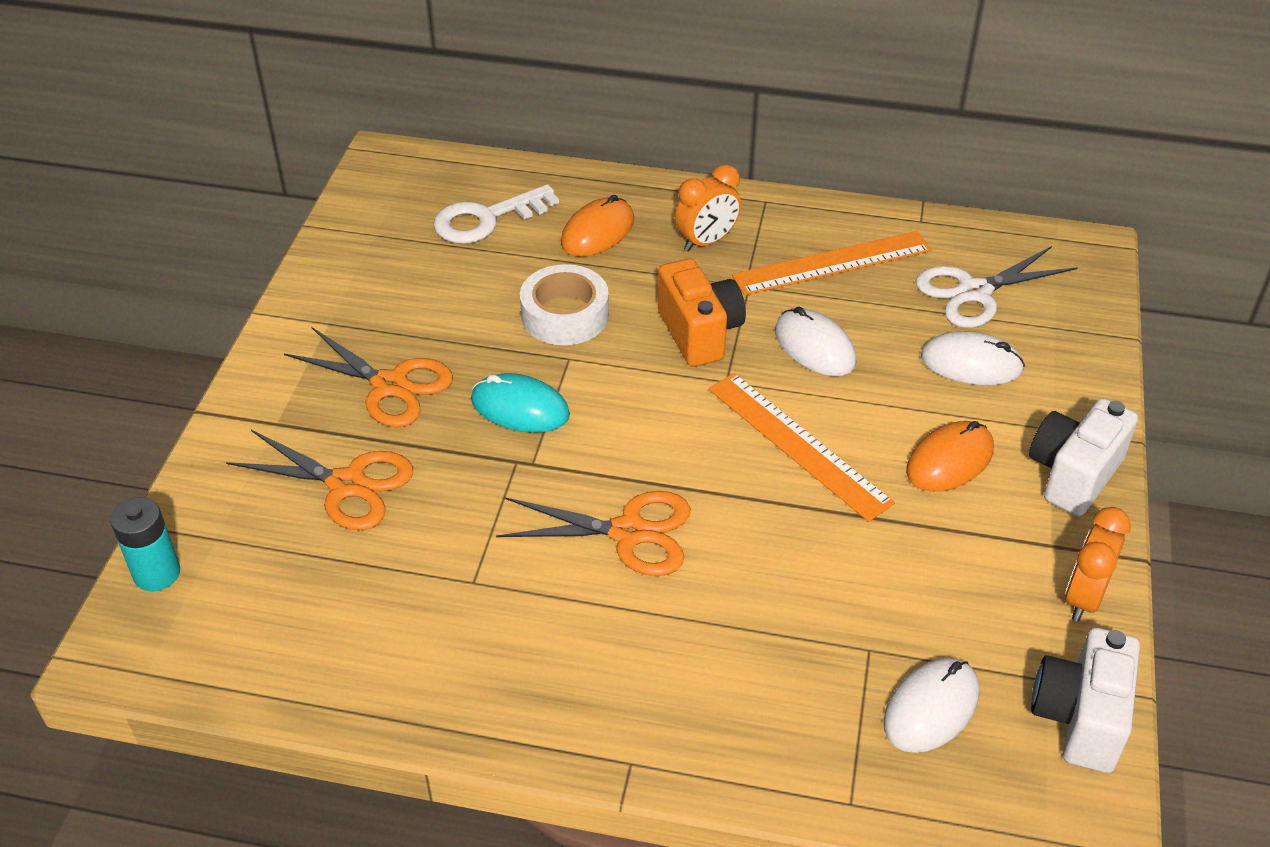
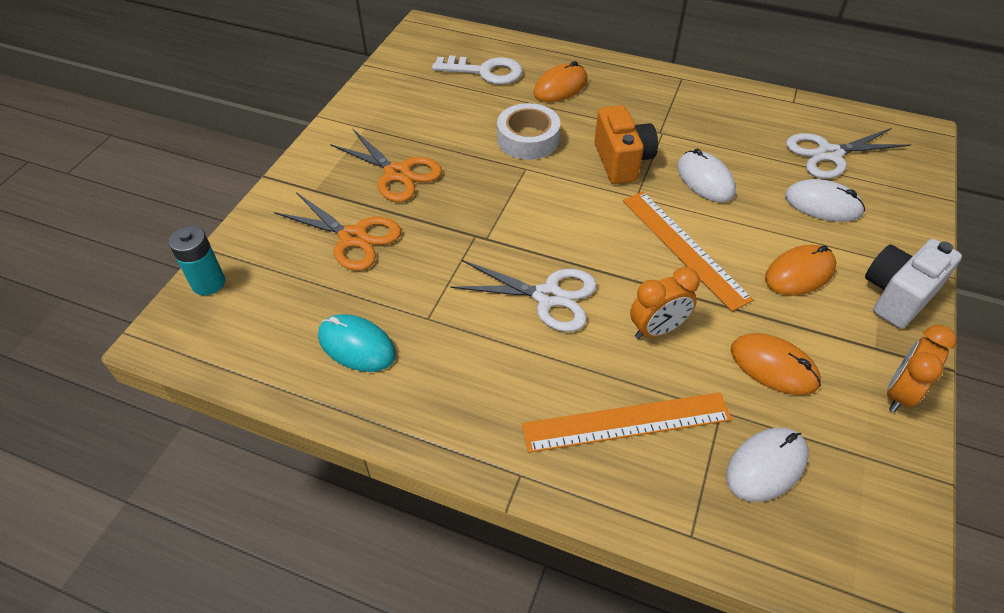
camera: 10 degrees right, 5 degrees up
(486, 219) = (485, 72): white key -> white key turned 150 degrees counterclockwise
(520, 408) = (485, 198): turquoise mouse -> turquoise mouse (357, 345)
(629, 533) = (548, 297): orange scissors -> white scissors
(706, 242) = (636, 101): orange clock -> orange clock (657, 329)
(832, 263) = (725, 124): orange ruler -> orange ruler (626, 422)
(928, 585) = (773, 366): none -> orange mouse
(1079, 718) = (890, 493): white camera -> none

